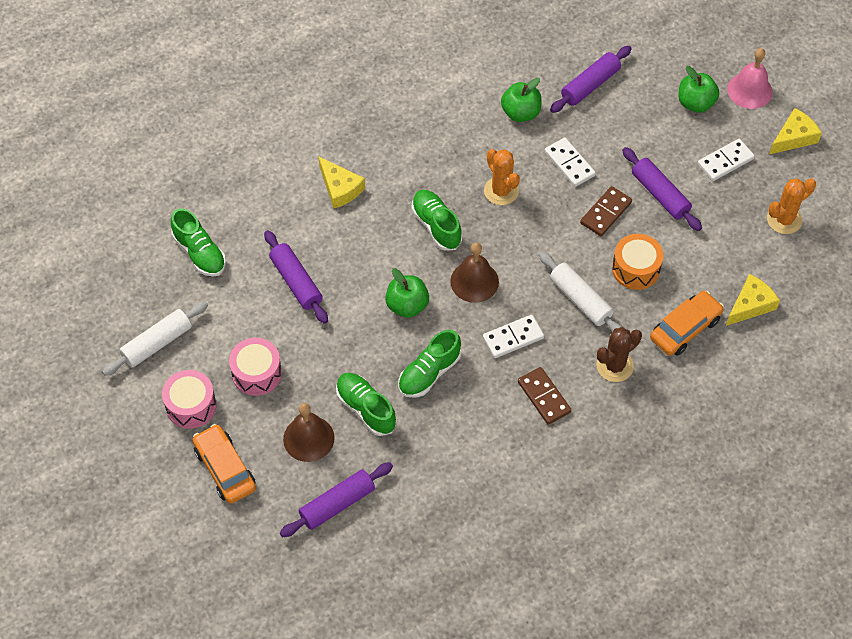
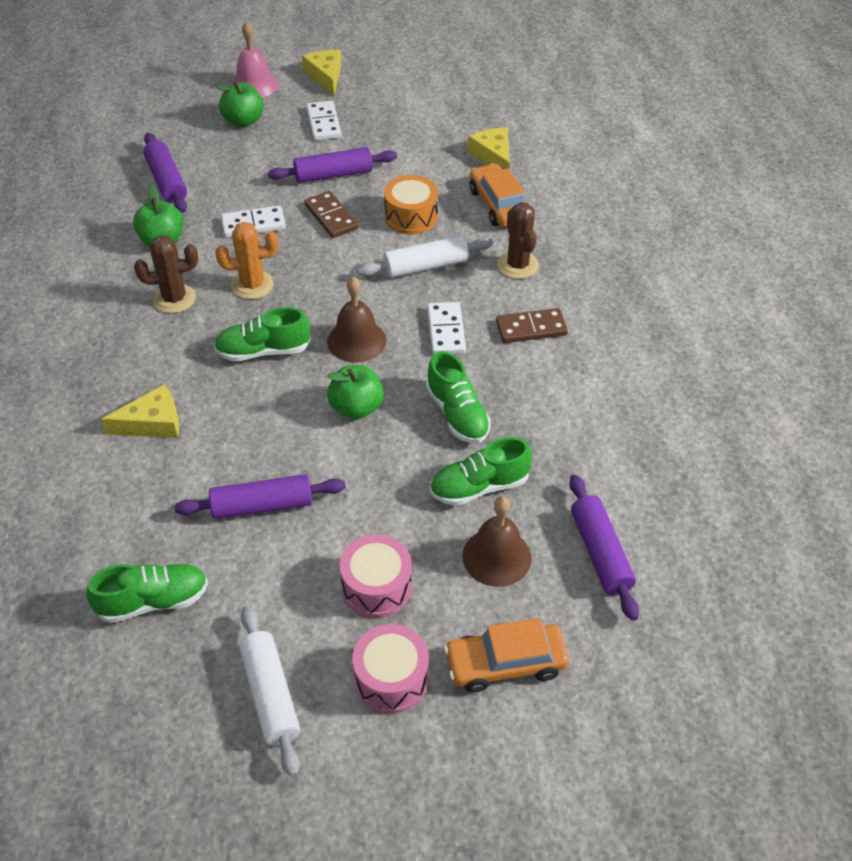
camera: 70 degrees left, 10 degrees down
(463, 148) = (174, 299): none -> brown cactus
(784, 219) = (411, 109): orange cactus -> none

